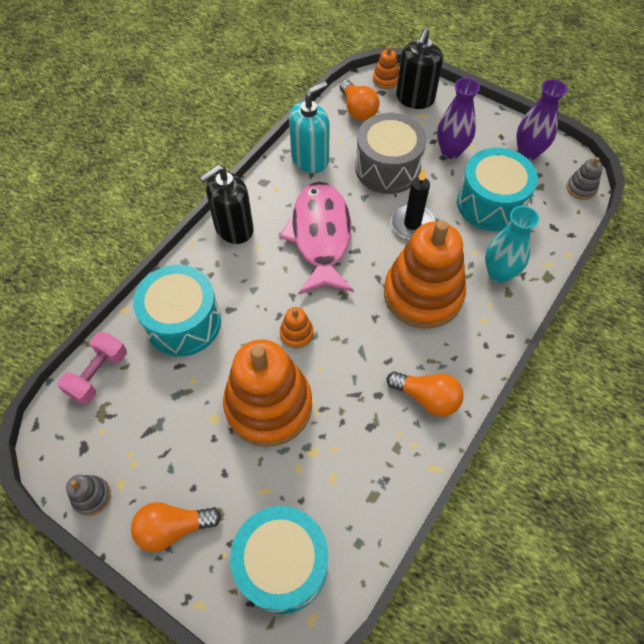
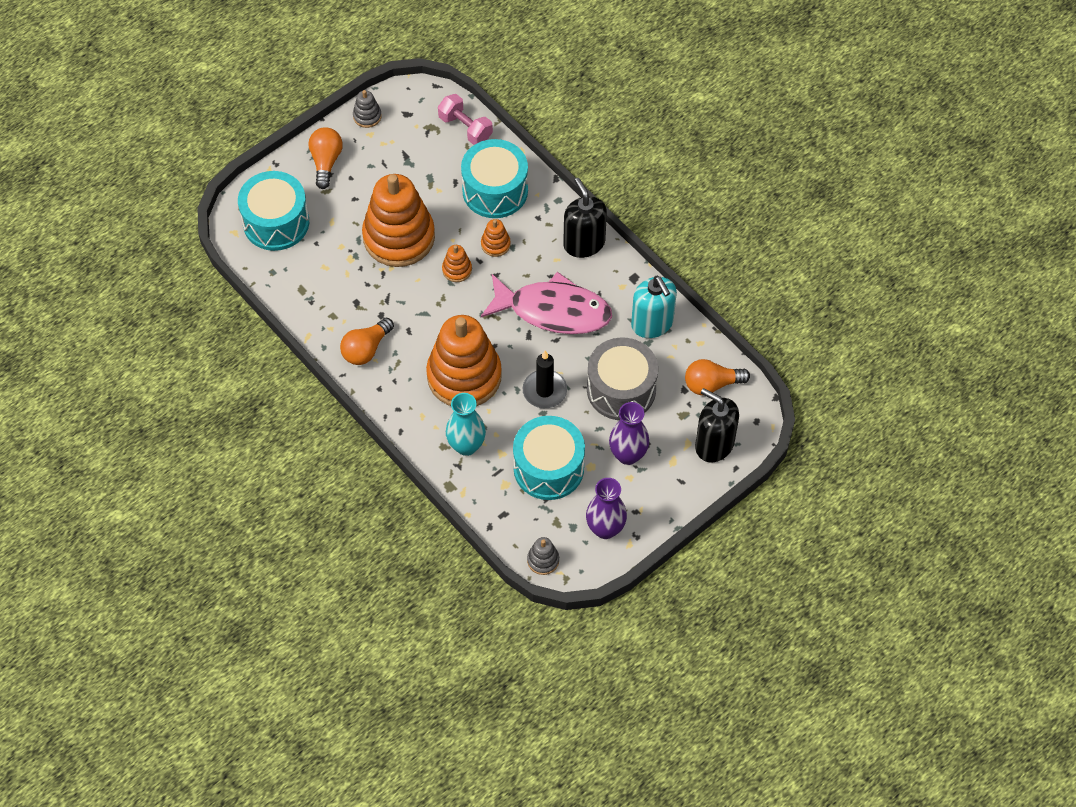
camera: 105 degrees right, 0 degrees up
(385, 80) = (751, 424): orange stacking toy -> orange stacking toy (495, 244)

